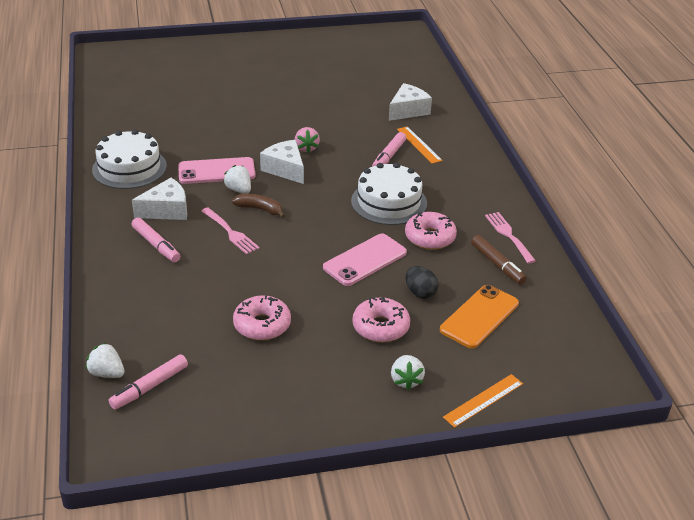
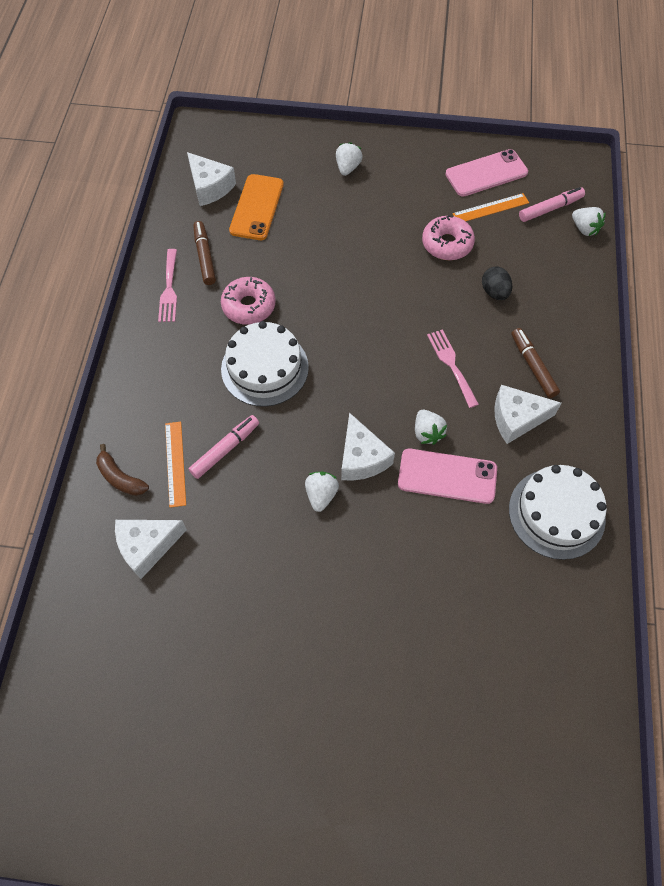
camera: 160 degrees left, 25 degrees up
(156, 245) = (533, 366): pink marker -> brown marker
(260, 209) = (411, 393): brown banana -> brown banana (120, 478)
(306, 148) = (321, 495): pink strawberry -> white strawberry
(365, 260) = (327, 293): pink phone -> pink phone (486, 173)
(380, 327) = (346, 218): pink donut -> none
(420, 293) = (294, 243): black egg -> black egg (494, 292)
(479, 317) = (257, 207): orange phone -> orange phone turned 45 degrees counterclockwise
(483, 400) = (298, 140): orange ruler -> orange ruler (490, 208)
(542, 325) = (210, 187): none -> white cheese

